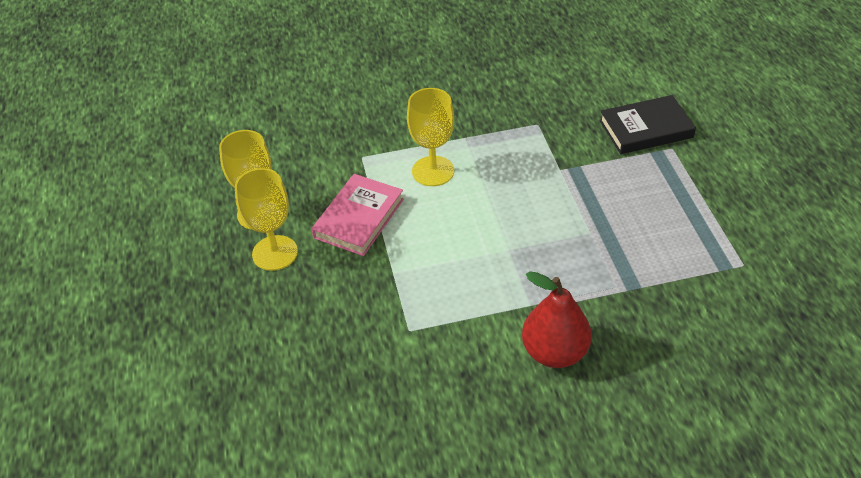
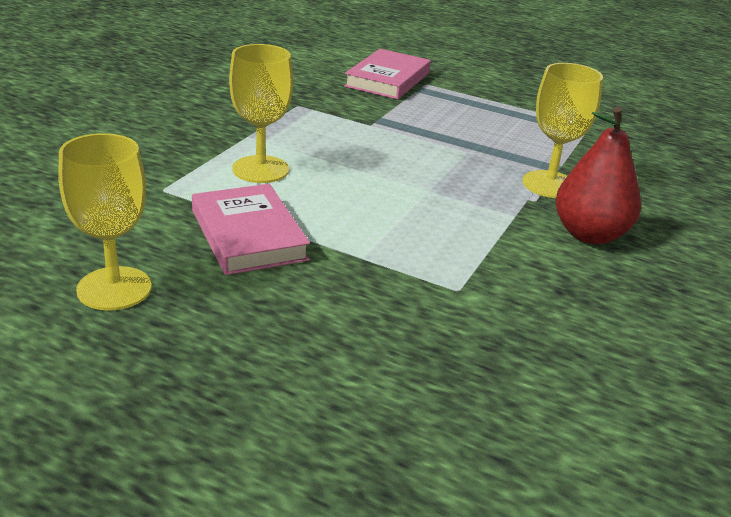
camera: 55 degrees left, 15 degrees down
(275, 253) = (200, 311): yellow goblet -> yellow goblet (550, 184)
(646, 129) = (387, 79): black book -> pink book

